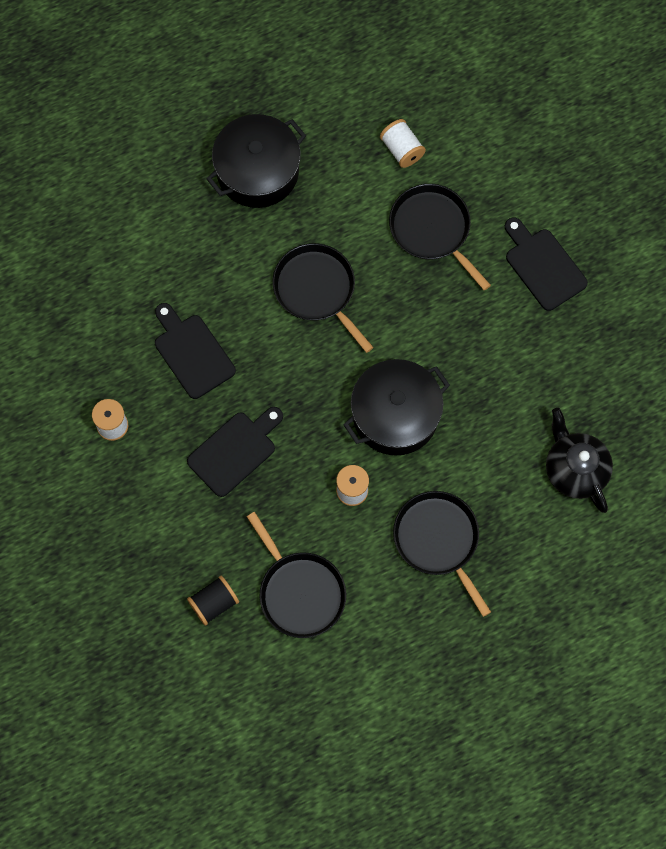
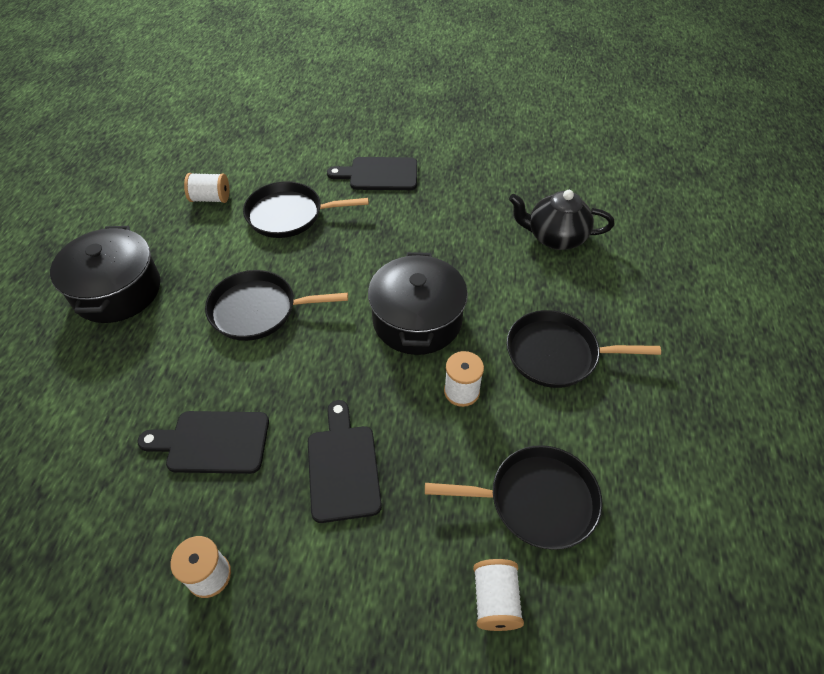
camera: 55 degrees left, 20 degrees down
(214, 603) = (495, 600): black spool -> white spool

